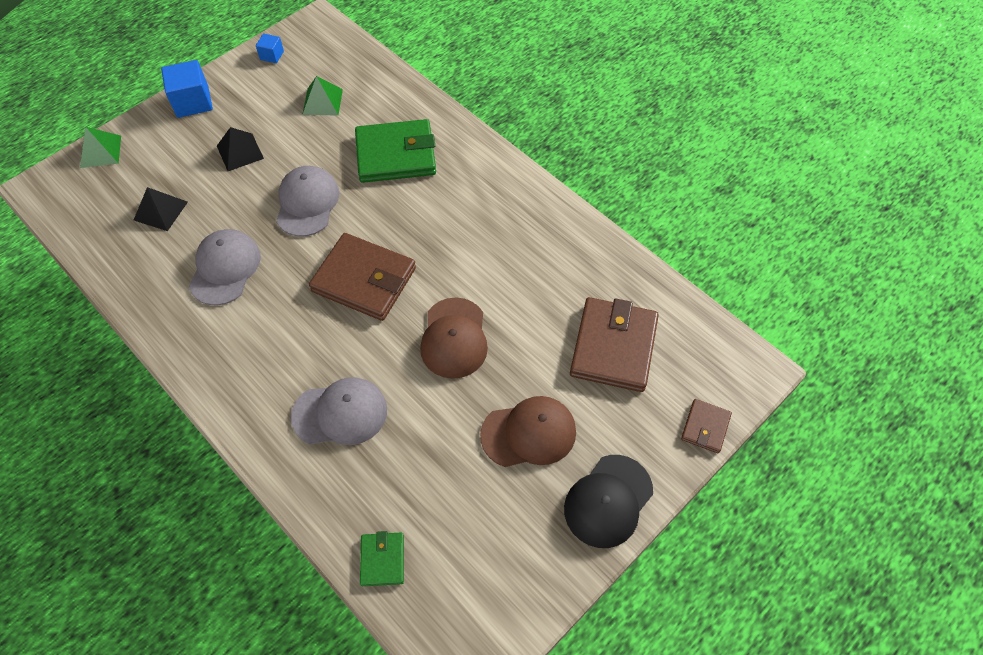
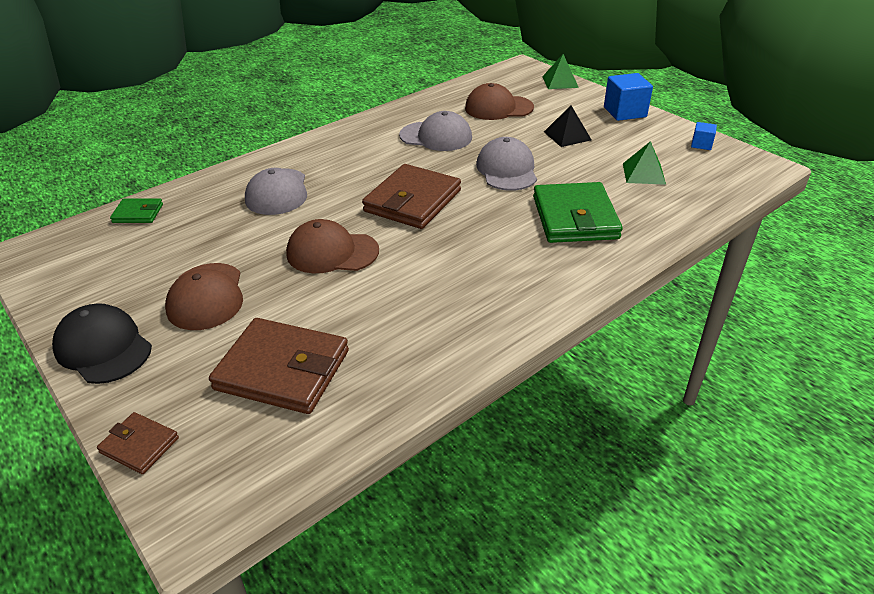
camera: 95 degrees right, 20 degrees down
(160, 210) = (498, 108): black pyramid -> brown cap
(307, 203) = (507, 170): grey cap -> grey cap turned 105 degrees counterclockwise

